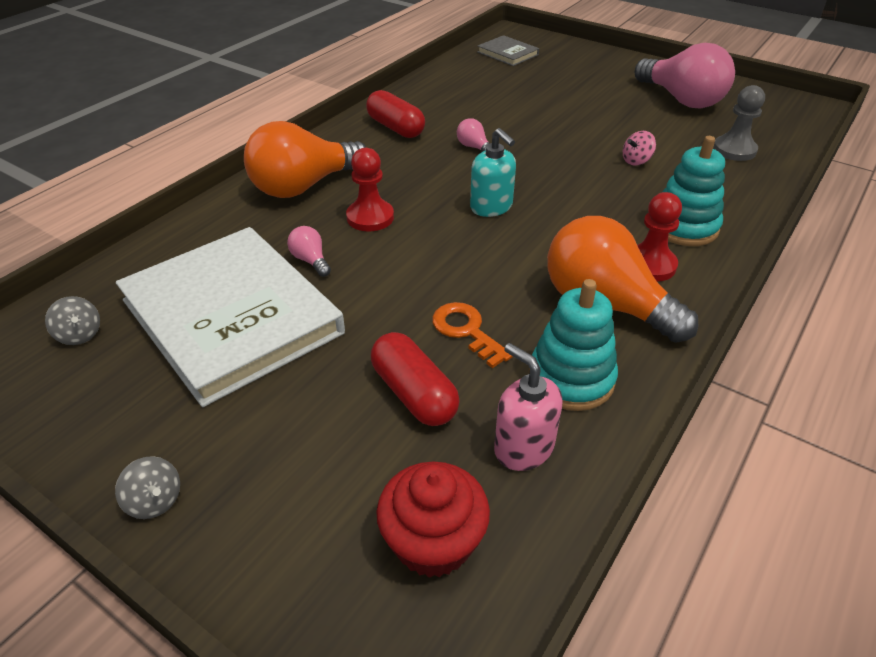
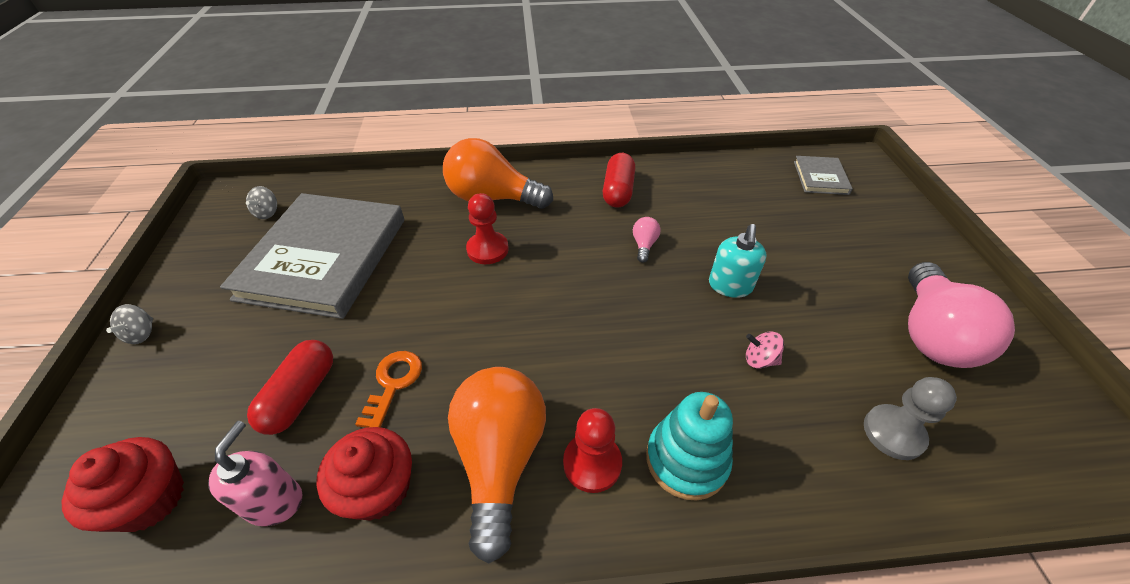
camera: 50 degrees right, 5 degrees up
(232, 317) = (324, 257): white book -> grey book
(310, 260) = (411, 253): pink light bulb -> none
(491, 207) = (570, 304): turquoise soap dispenser -> turquoise soap dispenser (730, 286)
(571, 378) = (378, 489): turquoise stacking toy -> red cupcake

